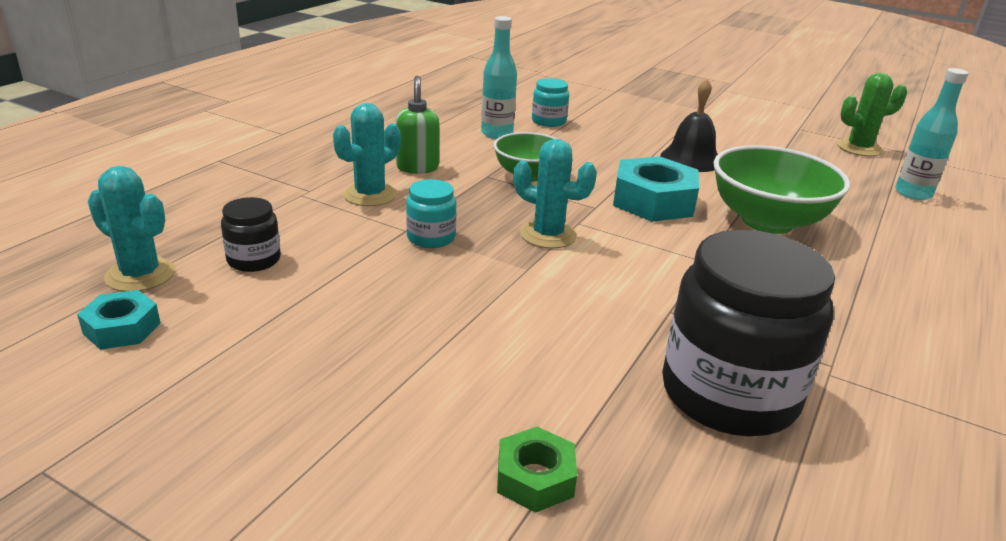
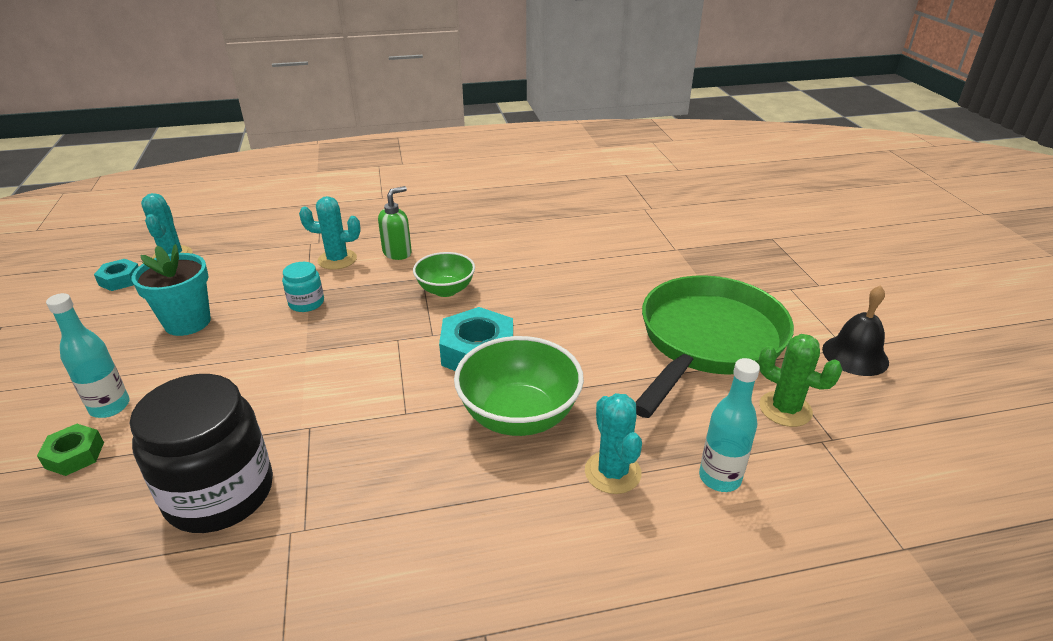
camera: 50 degrees right, 5 degrees up
(254, 260) = (218, 272): black jar -> none
(341, 314) = (187, 322): none -> turquoise flower pot
(497, 134) = (497, 249): turquoise bottle -> turquoise bottle (110, 407)
(548, 235) = (362, 337): turquoise cactus -> turquoise cactus (612, 472)
(549, 121) = (555, 254): turquoise jar -> none
(691, 159) = (589, 336): black bell -> black bell (855, 355)
(753, 133) = (708, 341): none -> green pan

